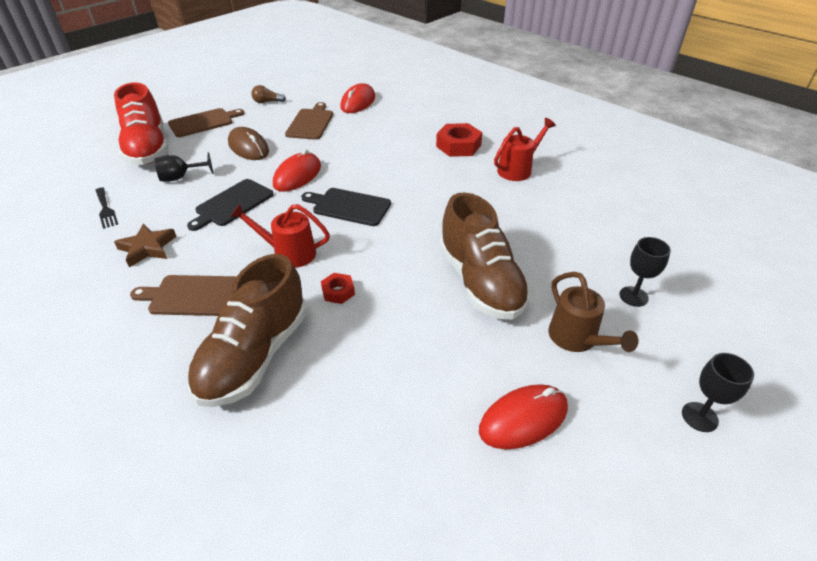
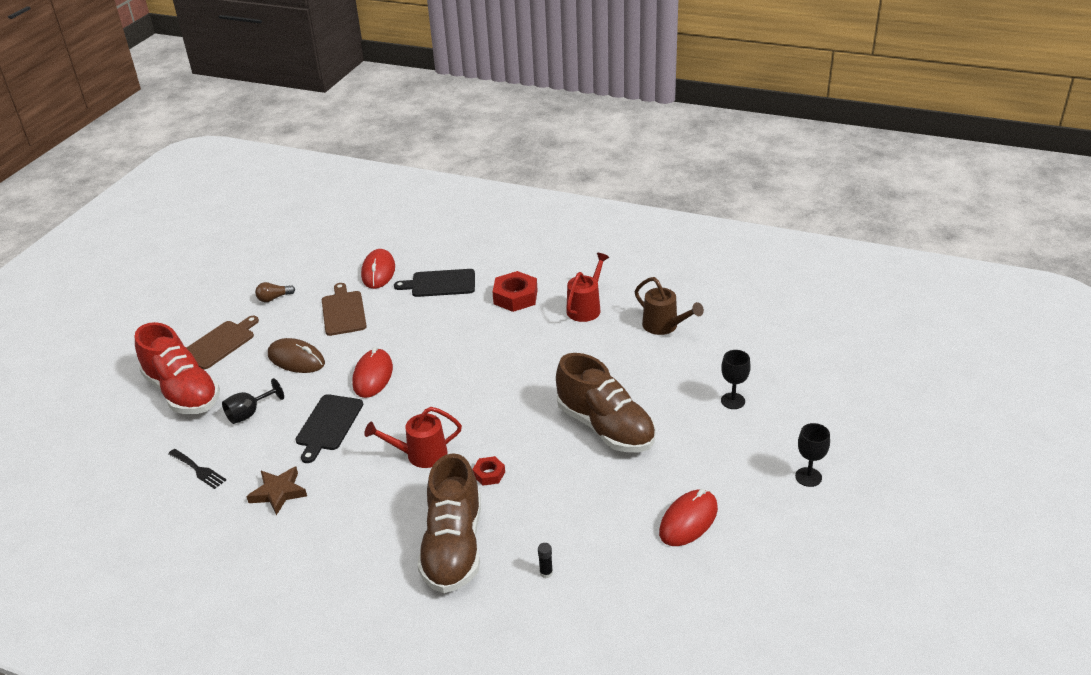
camera: 20 degrees left, 5 degrees down
(193, 296) = (361, 519): brown cutting board -> none
(328, 422) = (546, 573): none -> black glue stick
(349, 206) = (447, 393): black cutting board -> black cutting board (440, 284)
(577, 340) = (703, 450): brown watering can -> brown watering can (664, 326)

